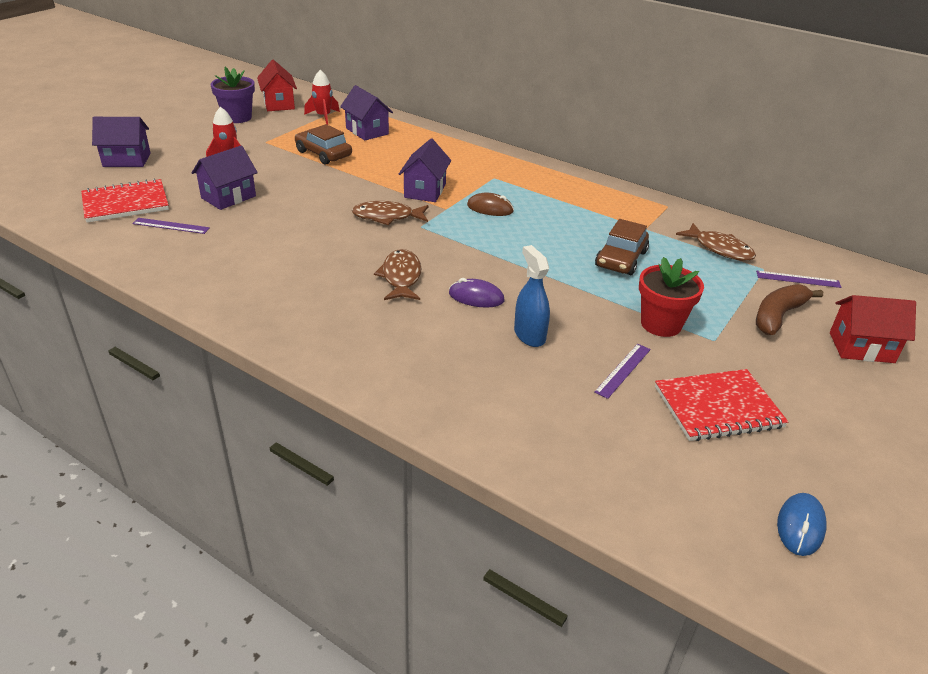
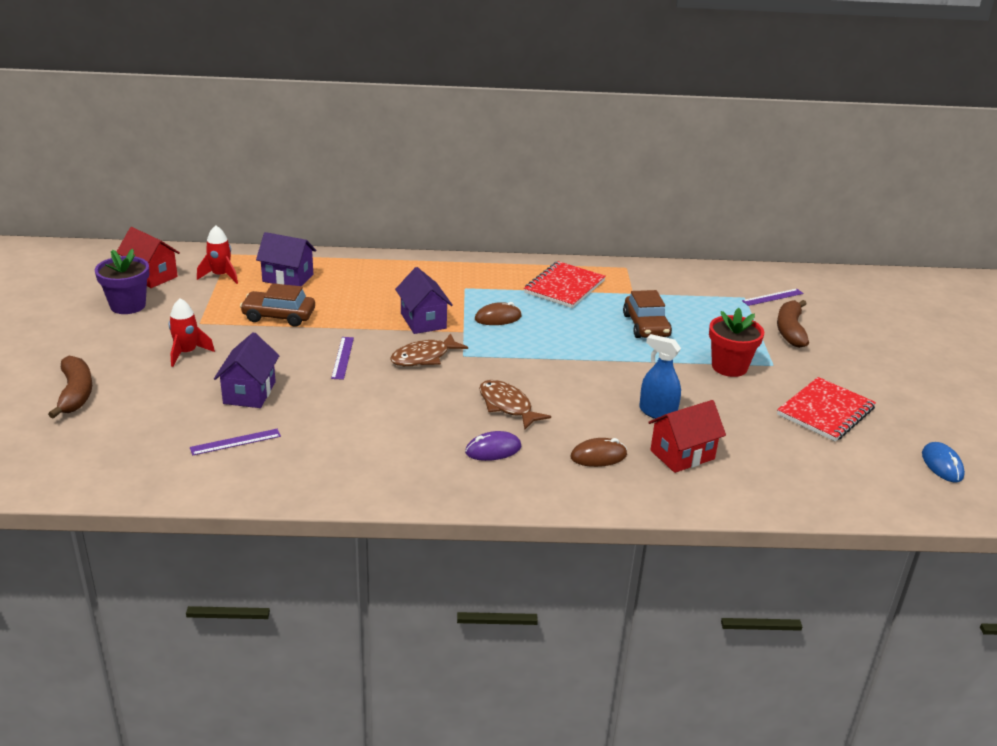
camera: 35 degrees left, 5 degrees down
(125, 203) = (151, 438): red notebook -> red notebook (564, 287)
(127, 160) = (75, 393): purple house -> brown banana
(422, 349) = (598, 456): none -> brown mouse
(476, 297) = (584, 399): purple mouse -> purple mouse (493, 450)
(623, 370) = (745, 411): purple ruler -> purple ruler (342, 357)
(720, 249) = (700, 291): brown fish -> none
(861, 347) = (857, 334): red house -> red house (682, 454)

